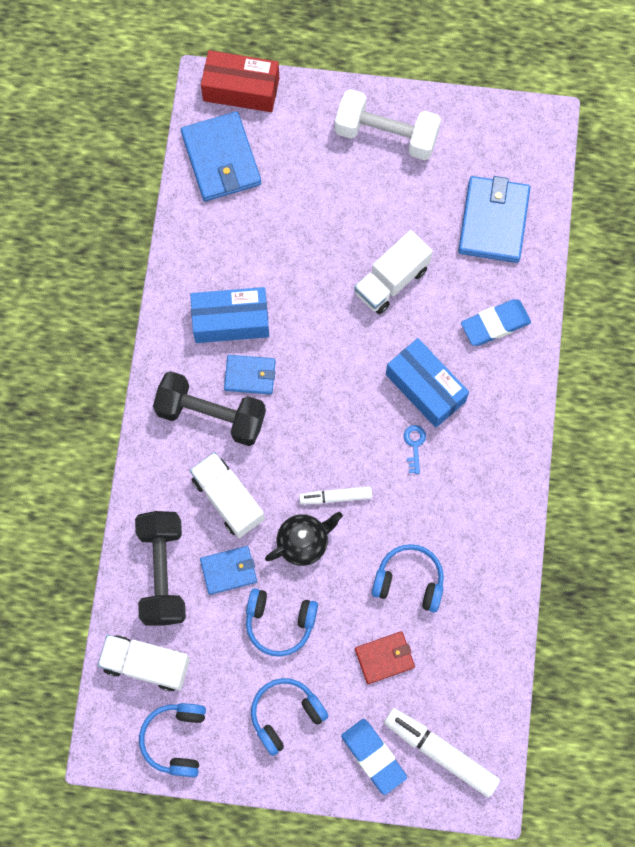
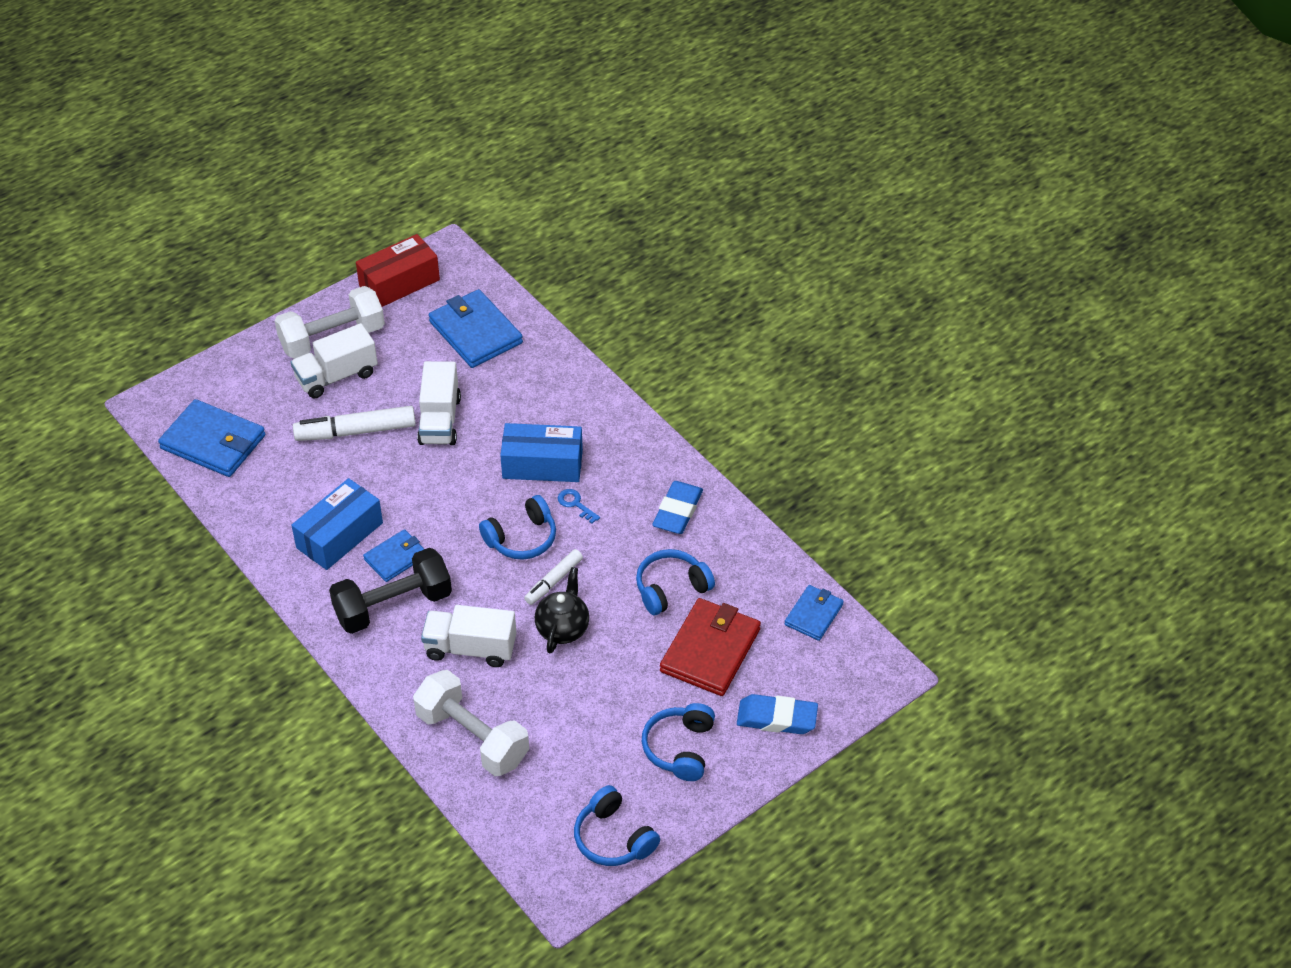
camera: 45 degrees left, 25 degrees down
(146, 664) = (530, 809): white truck -> white truck (336, 376)
(162, 572) = (472, 737): black dumbbell -> white dumbbell
(229, 570) = (525, 693): blue wallet -> blue wallet (813, 614)
(241, 89) = (180, 389): red box -> red box (399, 283)
(279, 622) = (604, 694): blue headphones -> blue headphones (522, 538)
(384, 658) = (710, 650): red wallet -> red wallet, size x1.73
(440, 753) = (821, 674): white marker -> white marker (356, 431)
(495, 324) = (549, 390): blue eraser -> blue eraser (677, 511)

